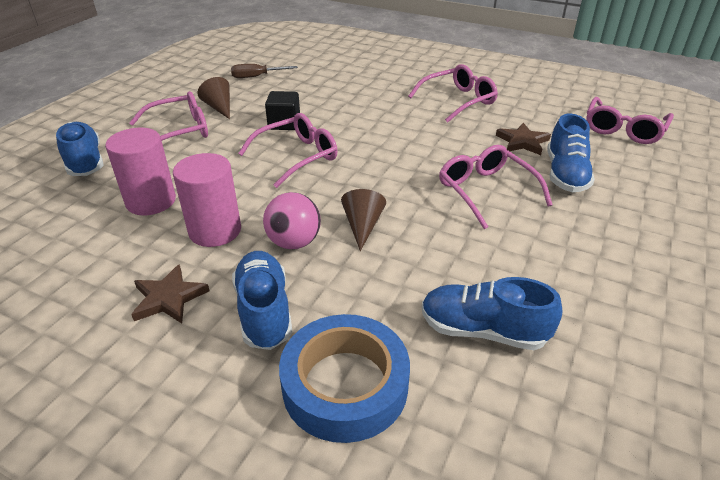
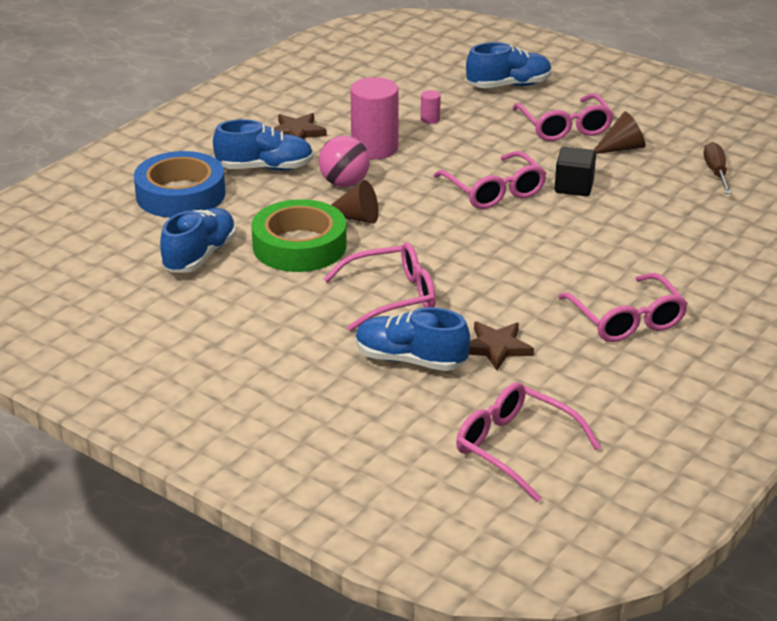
camera: 100 degrees right, 5 degrees down
(151, 201) = (430, 119): pink cylinder -> pink cylinder, size x0.43
(429, 255) = (299, 246): none -> green tape

